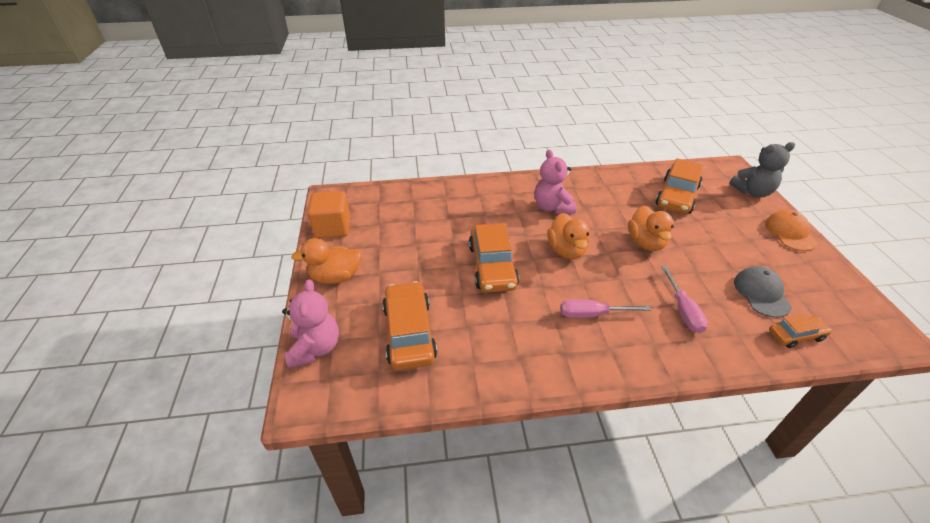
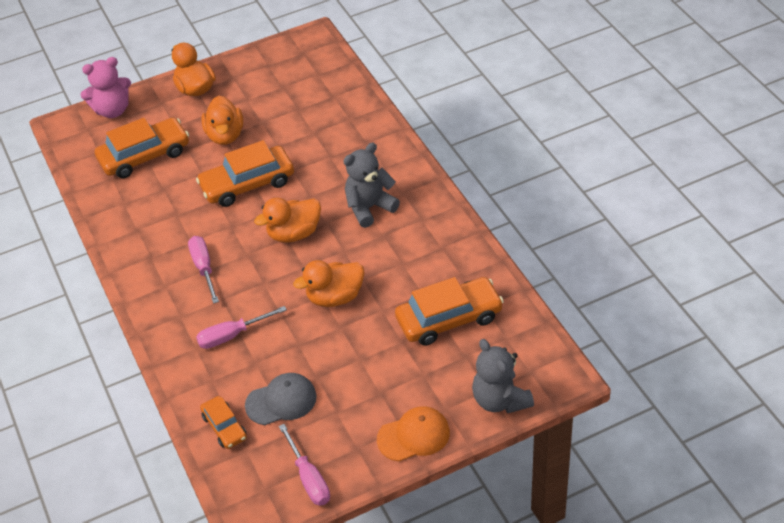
camera: 75 degrees right, 5 degrees up
(333, 228) = (262, 60): orange cube -> none
(418, 268) = (225, 135): none -> orange duck
(552, 207) = (369, 207): pink teddy bear -> grey teddy bear
(676, 196) = (449, 319): orange car -> orange car turned 150 degrees clockwise
(843, 293) = (309, 478): none -> pink screwdriver

